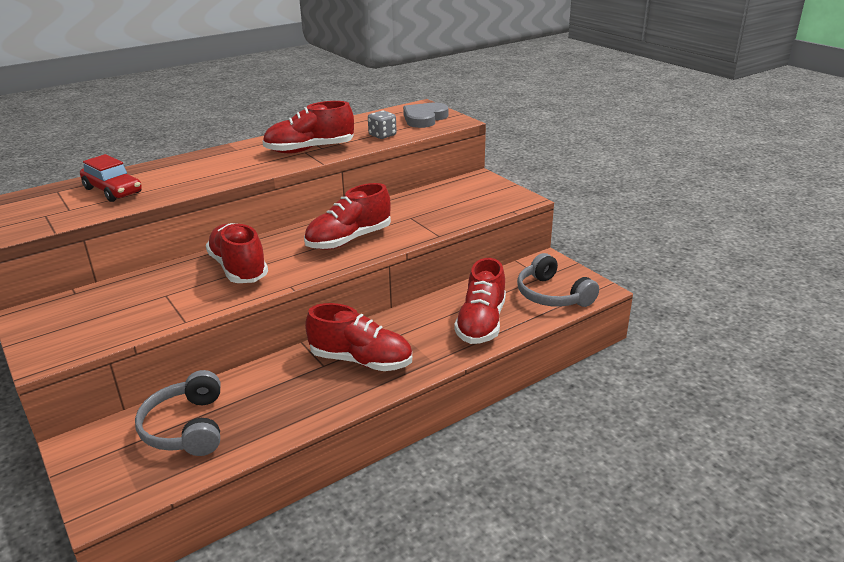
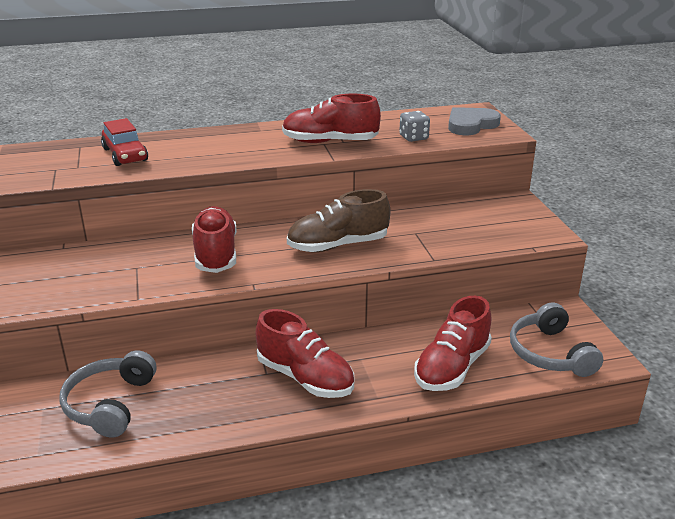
camera: 20 degrees right, 0 degrees up
(349, 240) = (338, 245): red shoe -> brown shoe

